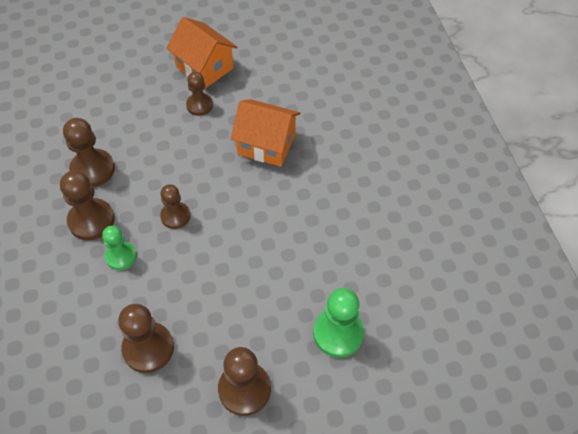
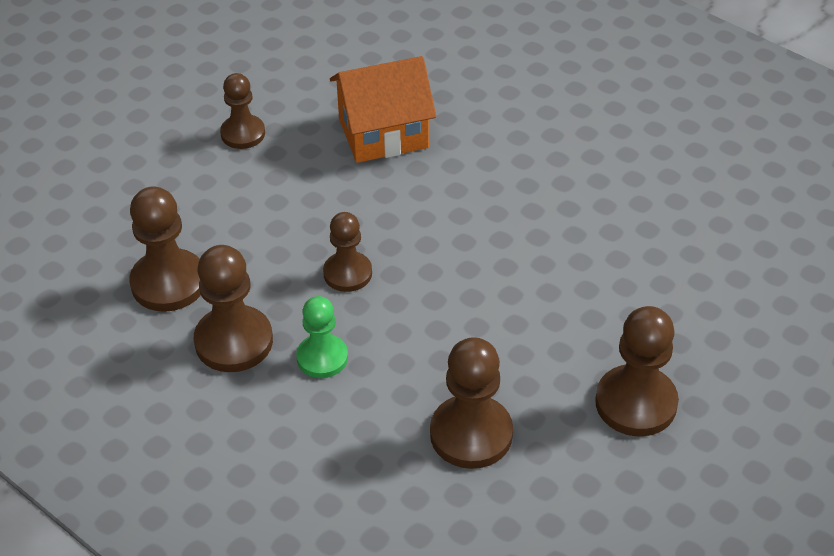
camera: 35 degrees left, 10 degrees down
(204, 67) = (201, 87): orange house -> none
(338, 333) = (682, 283): green pawn -> none

